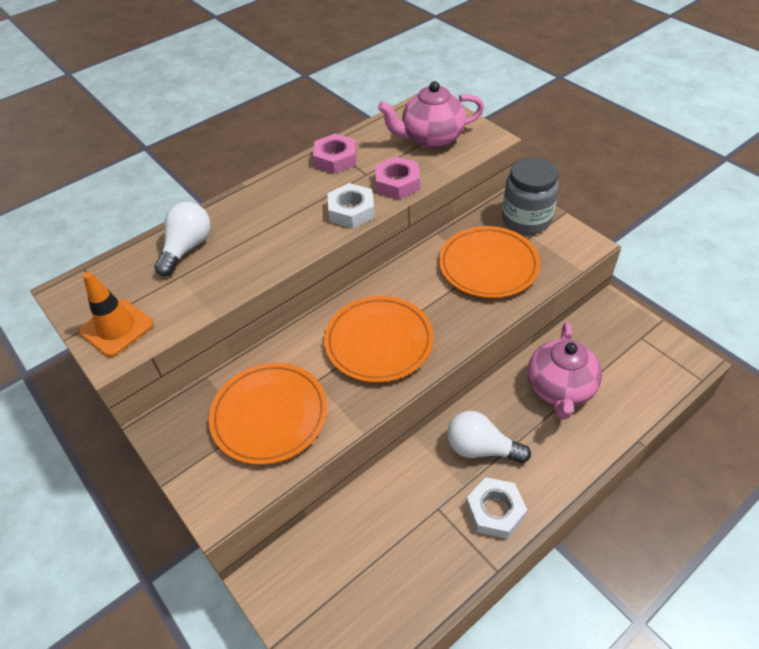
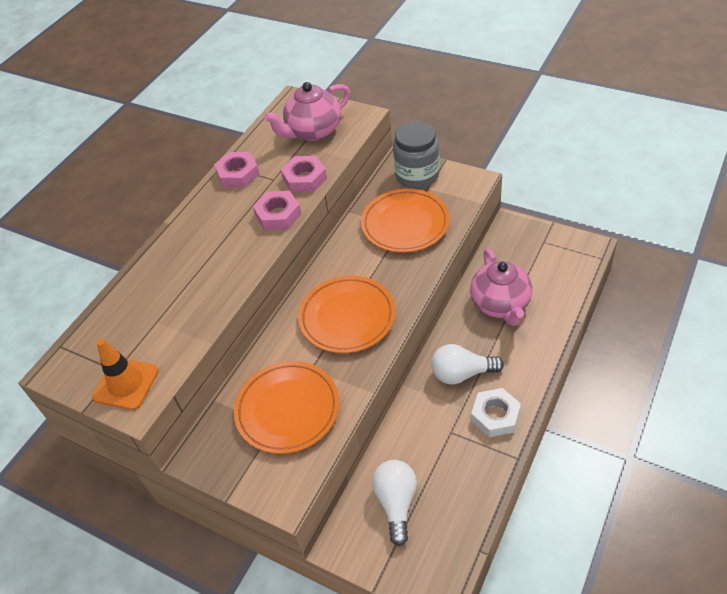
camera: 20 degrees left, 0 degrees up
(187, 248) = (148, 295): white light bulb -> white light bulb (396, 503)
(351, 211) = (278, 215): white nut -> pink nut

